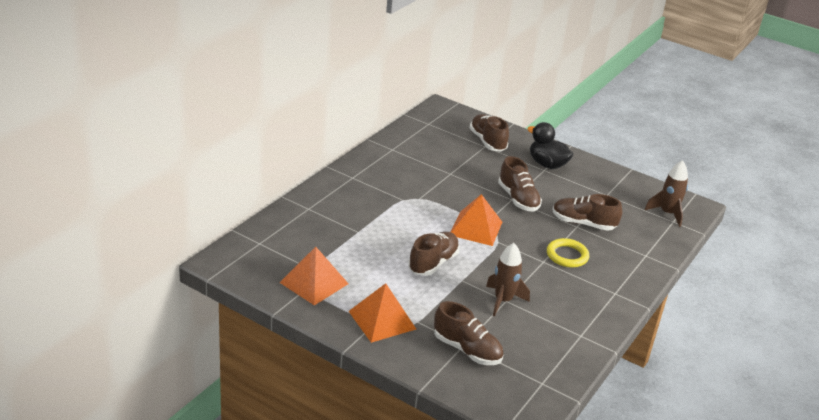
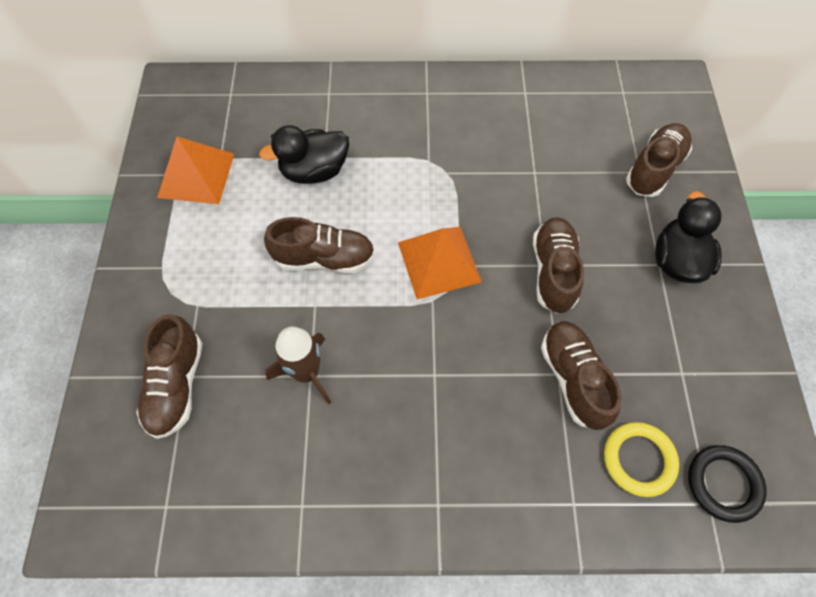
camera: 60 degrees right, 30 degrees up
(365, 239) = (314, 171): none -> black duck
(382, 320) = (174, 270): orange pyramid -> none
(518, 199) = (553, 272): brown shoe -> brown shoe turned 150 degrees clockwise
(567, 255) = (474, 397): yellow ring -> yellow ring (638, 460)
(667, 213) = (723, 484): brown rocket -> black ring

